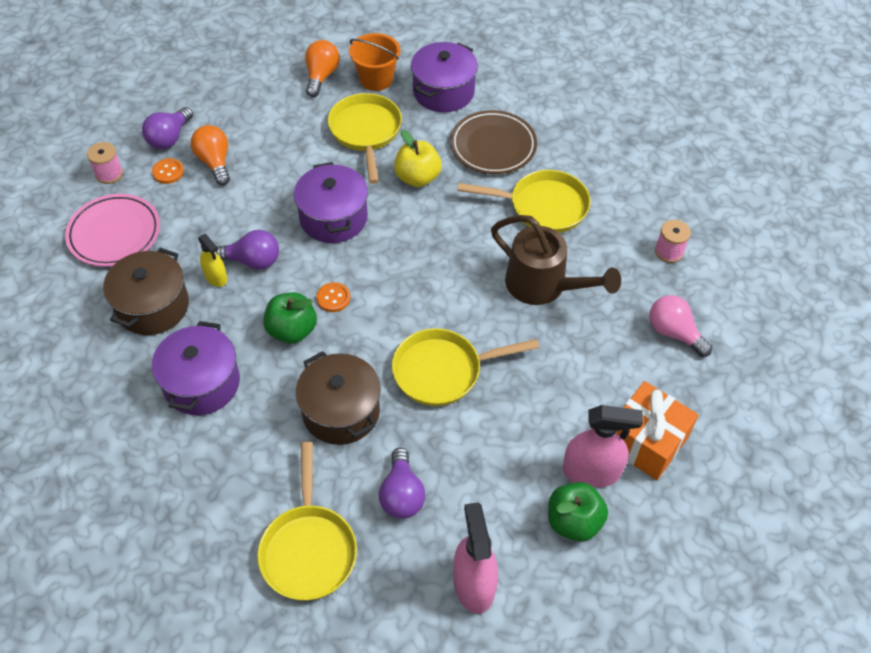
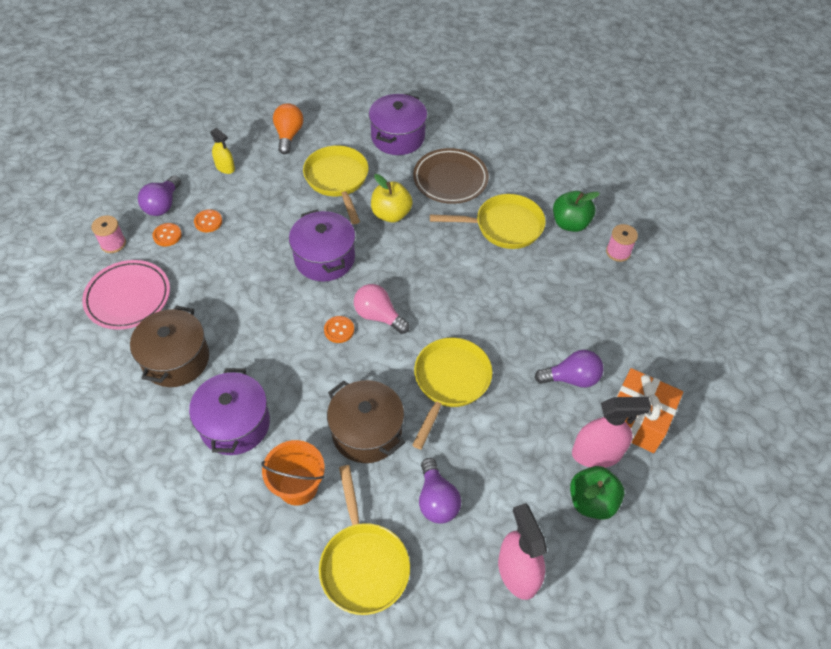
camera: 10 degrees left, 0 degrees up
(215, 162) = (208, 222): orange light bulb -> orange button
(216, 277) = (229, 325): yellow spray bottle -> yellow spray bottle (225, 167)
(252, 261) = (259, 306): purple light bulb -> purple light bulb (571, 378)
(292, 330) = (308, 364): green apple -> green apple (570, 223)
(376, 79) = (337, 132): orange bucket -> orange bucket (298, 486)
(443, 371) = (449, 382): yellow pan -> yellow pan turned 135 degrees clockwise
(543, 286) = (520, 295): brown watering can -> none
(674, 333) = (638, 321): pink light bulb -> pink light bulb (378, 316)

